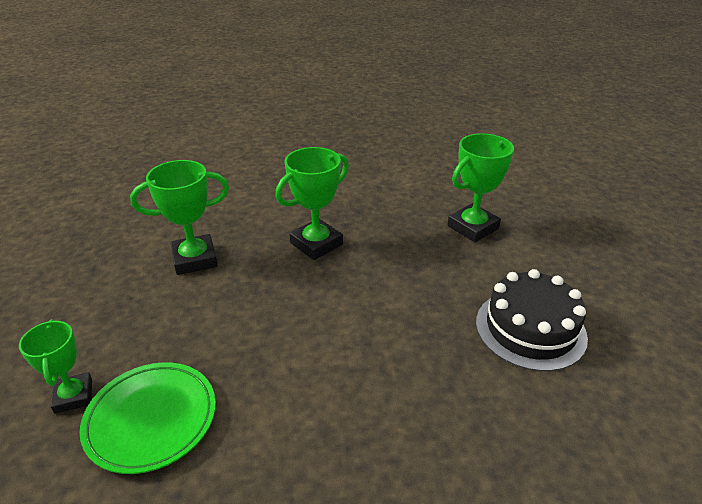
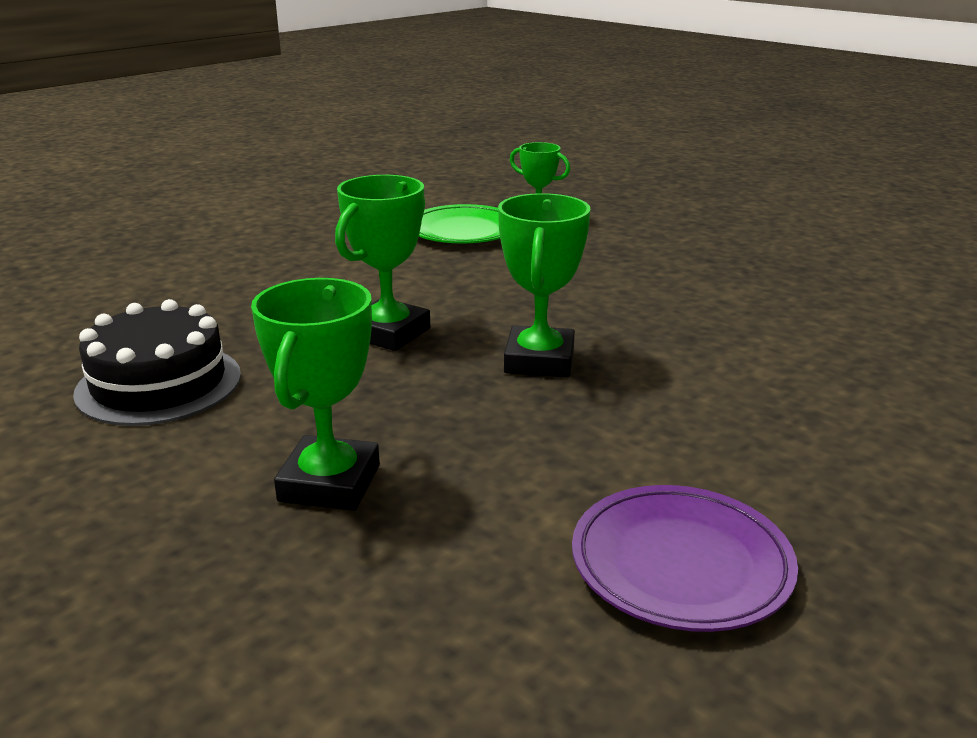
camera: 140 degrees right, 10 degrees down
(195, 259) = (640, 297): green trophy -> green trophy (389, 333)
(387, 159) = (680, 564): none -> purple plate

